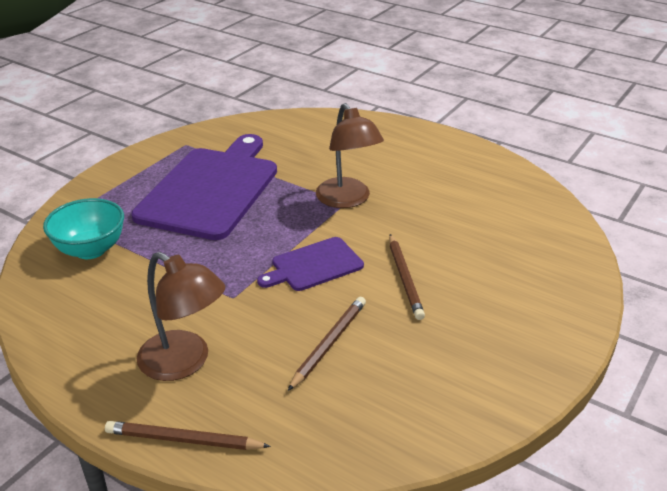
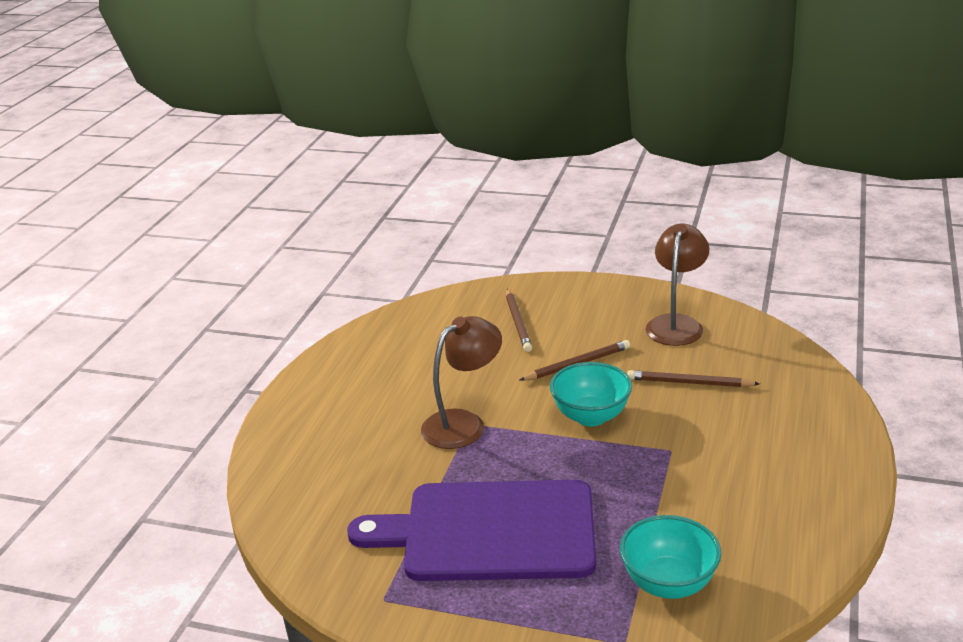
camera: 105 degrees left, 5 degrees down
(184, 362) = (773, 449): brown lamp -> brown lamp (676, 324)
(184, 440) = (845, 421): brown pencil -> brown pencil (518, 322)
(314, 265) = (591, 416): purple cutting board -> turquoise bowl

